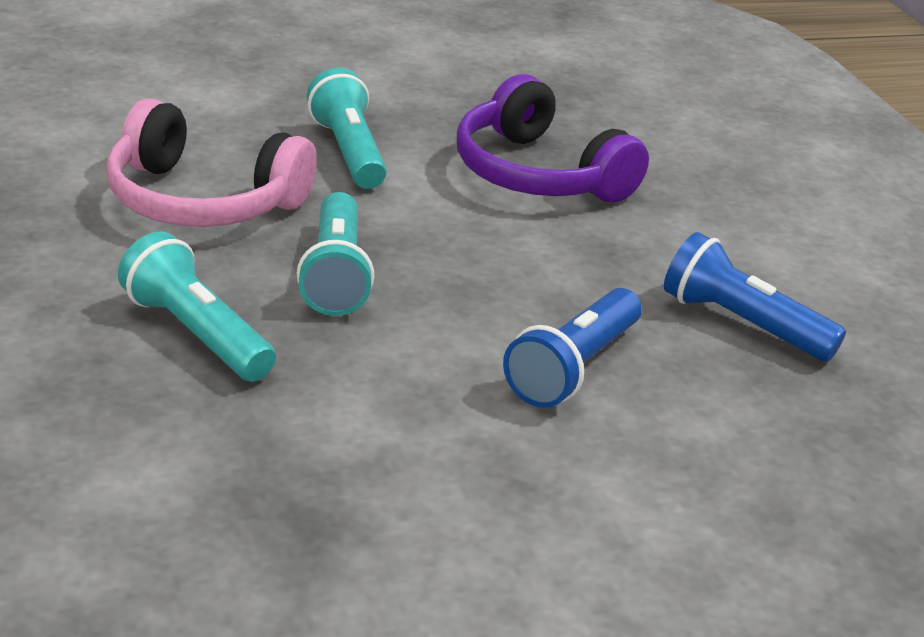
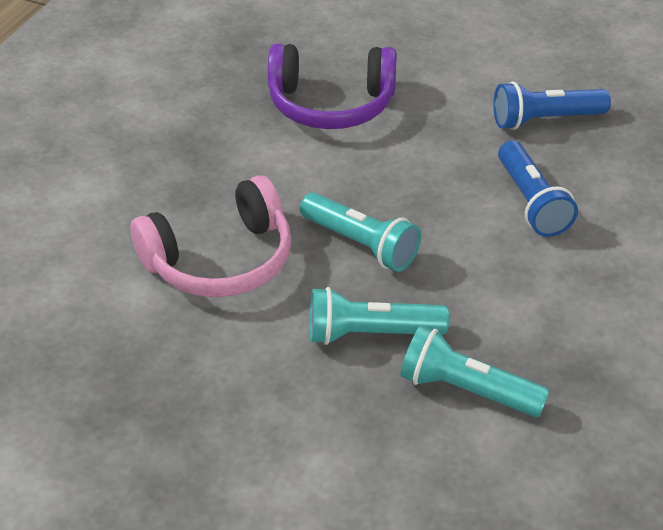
camera: 45 degrees left, 10 degrees up
(348, 152) = (226, 167): turquoise flashlight -> turquoise flashlight (467, 390)

